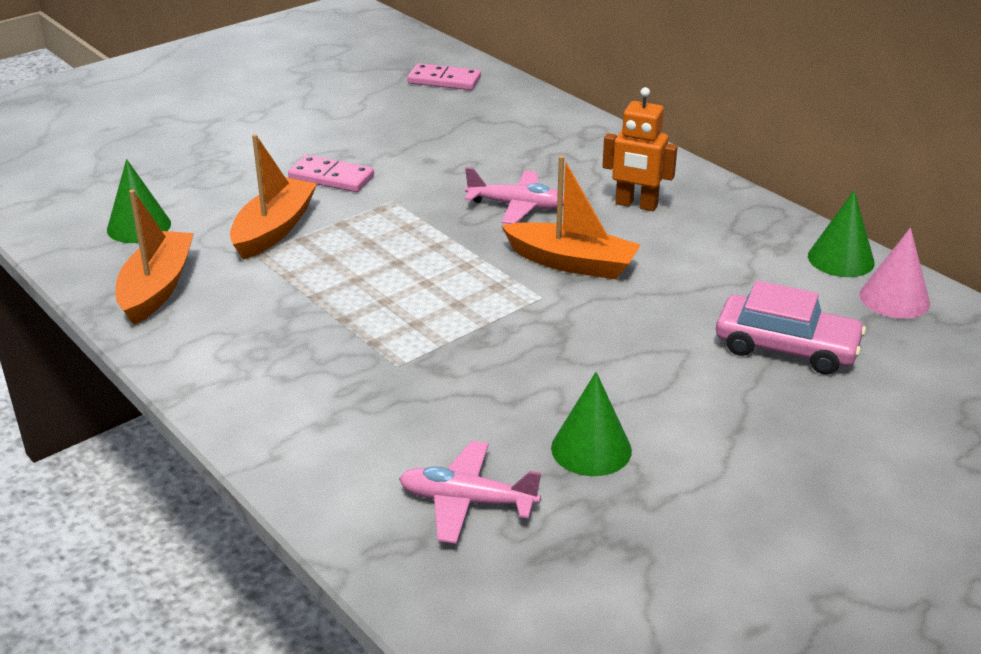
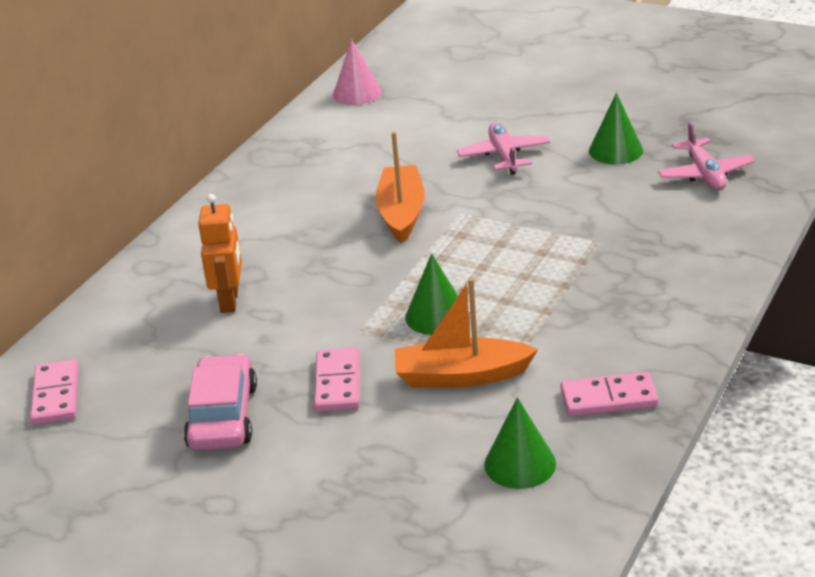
camera: 110 degrees left, 0 degrees up
(157, 288) = (608, 398): orange boat -> pink domino
(517, 206) = (326, 263): pink plane -> pink plane (504, 156)
(636, 205) = (286, 210): orange robot -> orange robot (230, 301)
(786, 347) = (447, 115): pink car -> pink car (223, 416)
(841, 259) = (316, 117): green cone -> green cone (436, 316)

